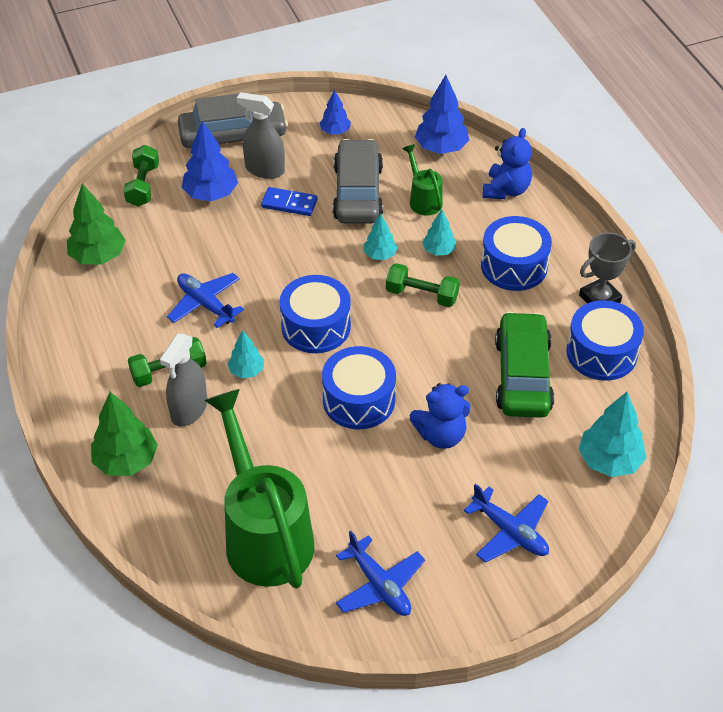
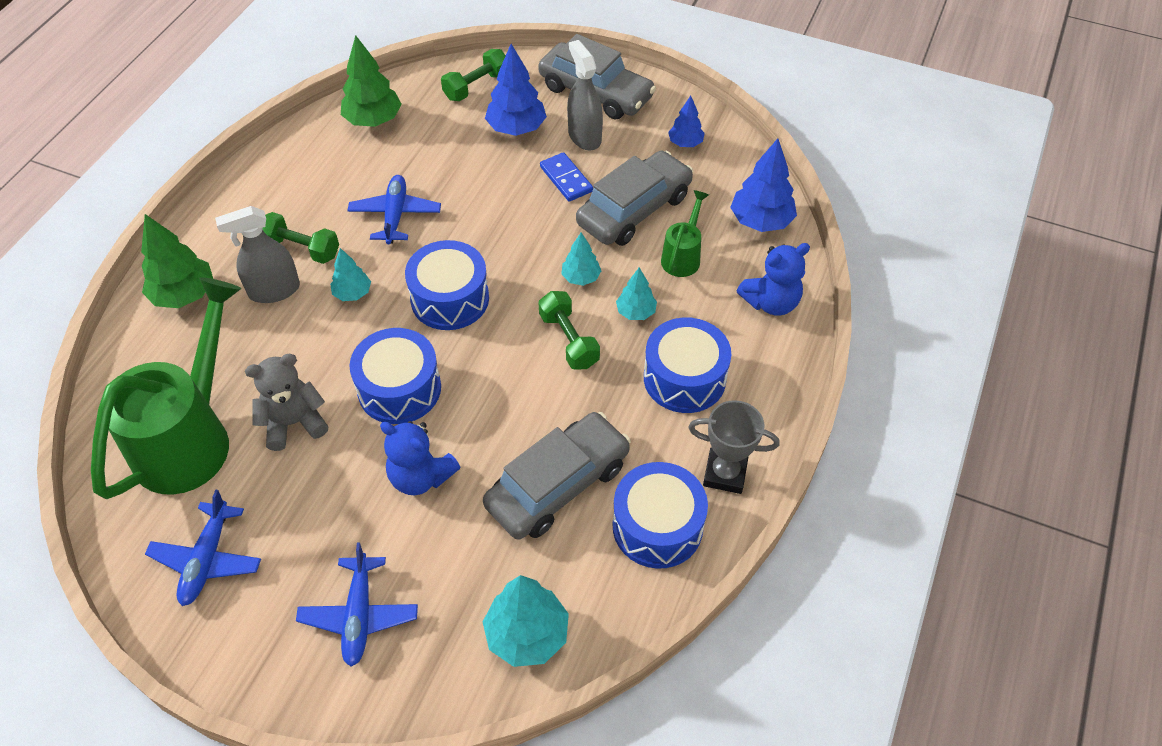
camera: 45 degrees right, 5 degrees up
(320, 471) = (294, 423): none -> grey teddy bear
(522, 375) = (558, 485): green car -> grey car

